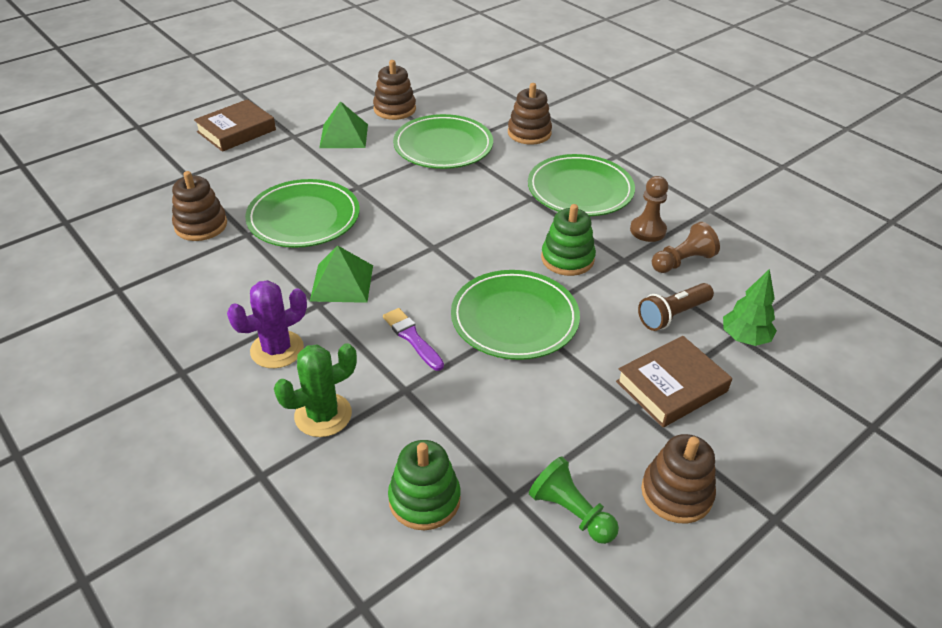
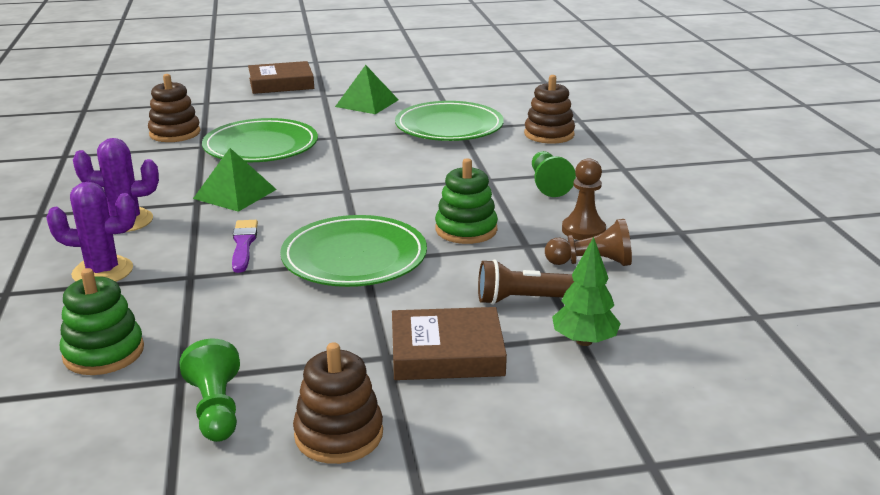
camera: 30 degrees right, 15 degrees down
(323, 415) = (102, 271): green cactus -> purple cactus
(394, 109) = (437, 95): brown stacking toy -> none
(580, 190) = (548, 184): green plate -> green pawn

